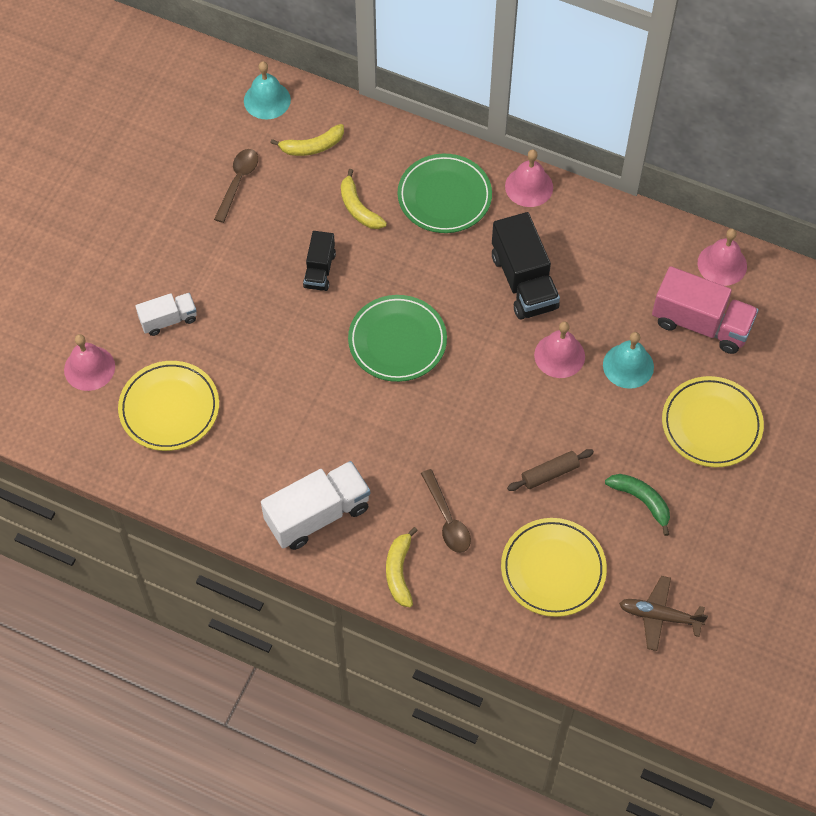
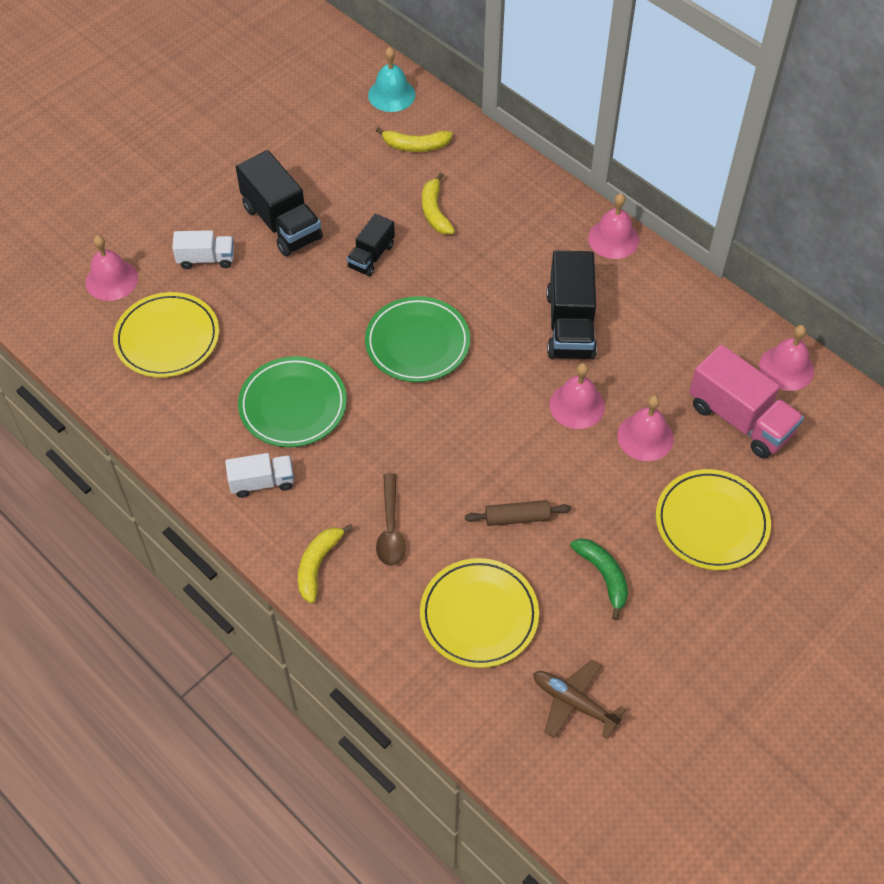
camera: 20 degrees right, 5 degrees down
(222, 262) = (282, 223): none -> black truck
(238, 182) = (331, 157): brown spoon -> none
(317, 515) = (262, 482): white truck -> white truck, size x0.58
(444, 197) = (524, 225): green plate -> green plate (293, 405)
(628, 366) = (645, 437): turquoise bell -> pink bell

